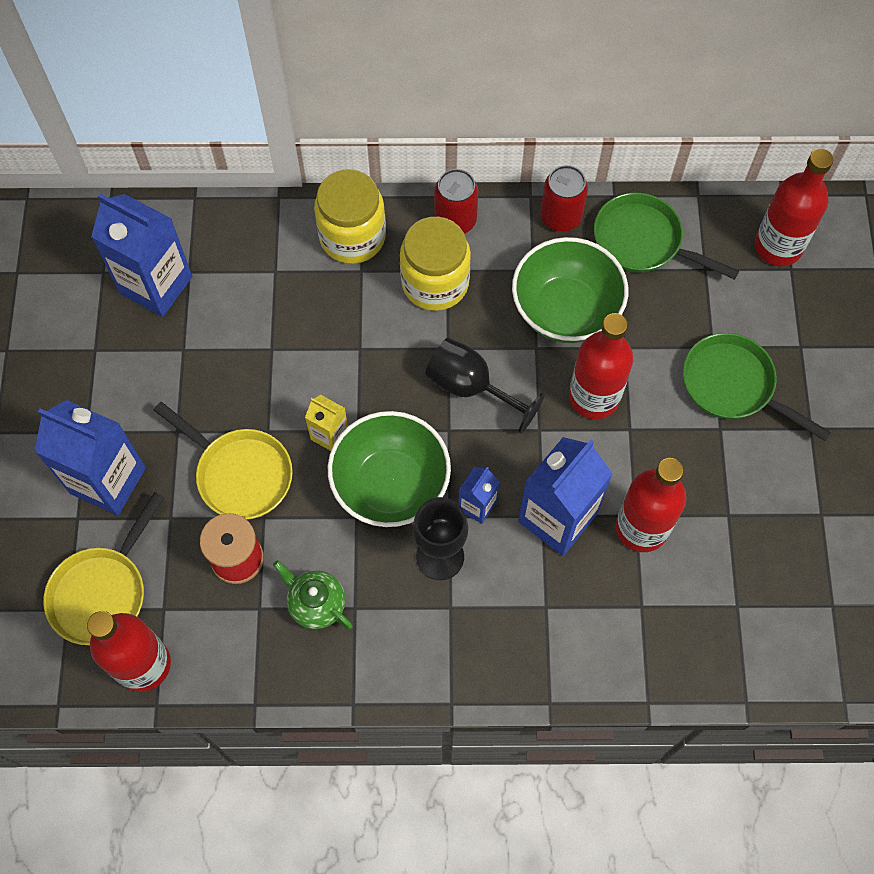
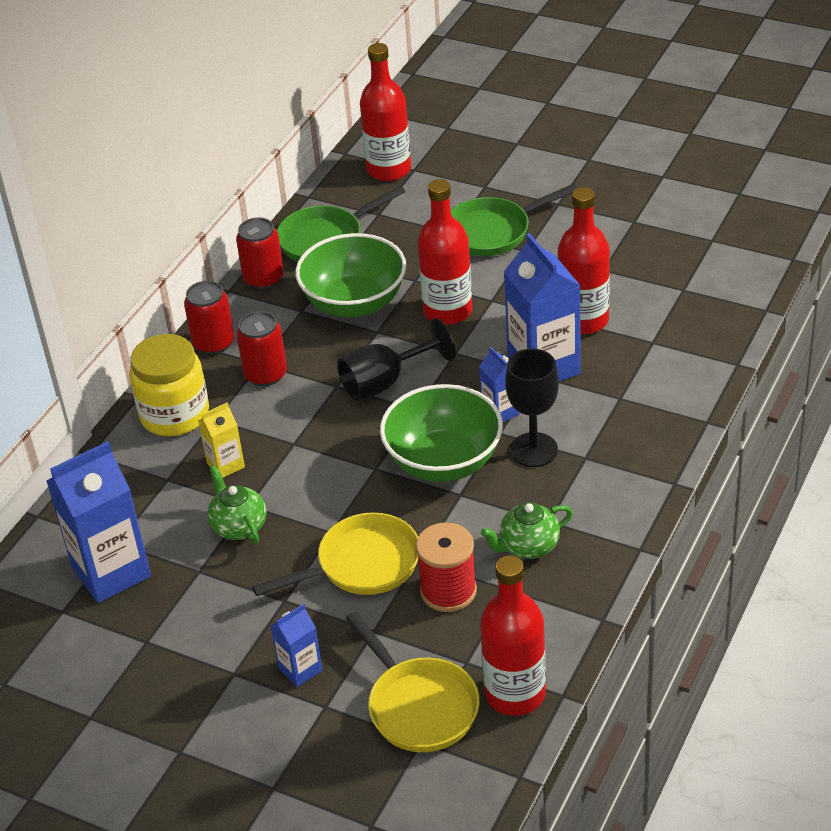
camera: 60 degrees left, 25 degrees down
(108, 480) = (300, 669): blue carton -> blue carton, size x0.50
(244, 354) = (238, 526): none -> green teapot
(329, 435) = (366, 489): yellow carton -> yellow carton (225, 465)
(435, 283) = (265, 374): yellow jar -> red can

